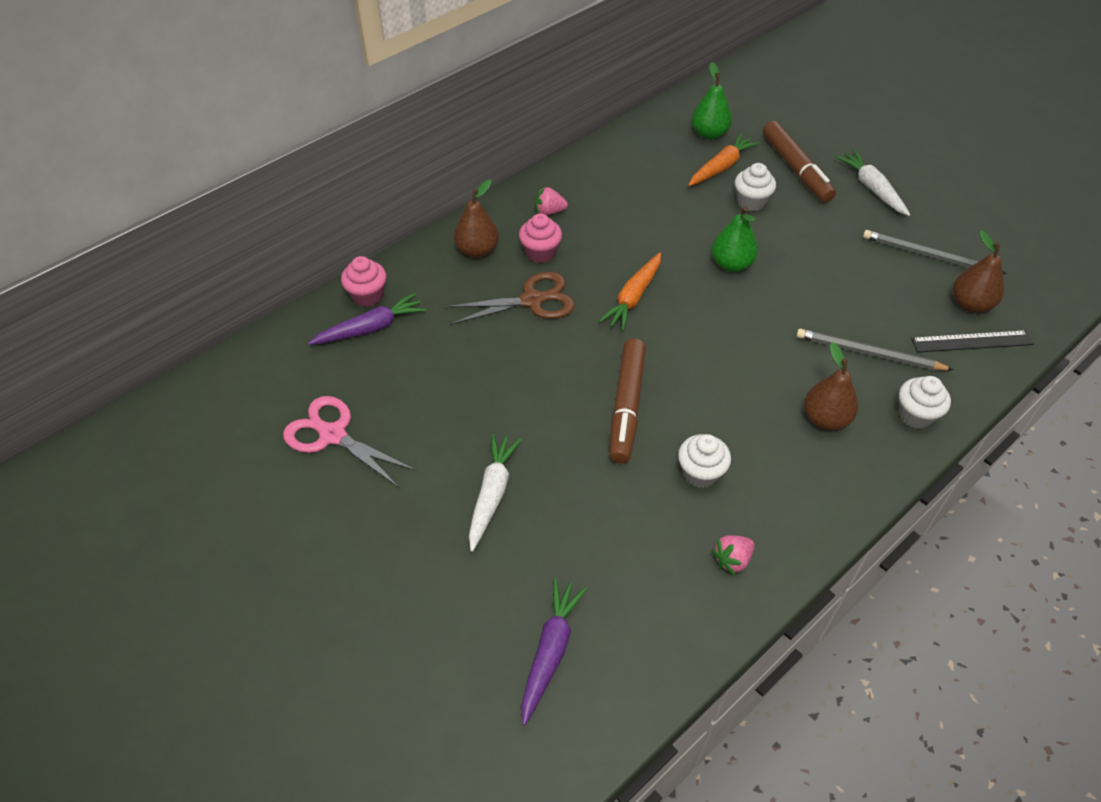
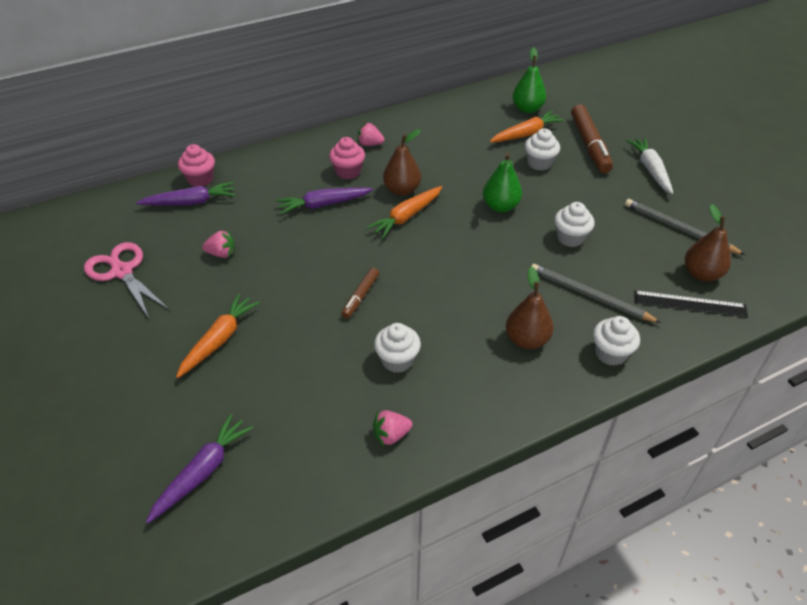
camera: 15 degrees right, 5 degrees down
(441, 387) = (221, 254): none -> pink strawberry
(477, 250) = (299, 162): brown pear -> brown pear (402, 190)
(492, 494) = (219, 340): white carrot -> orange carrot
(532, 300) = (324, 204): brown scissors -> purple carrot
(626, 406) = (360, 296): brown marker -> brown marker, size x0.54
(821, 288) = (570, 238): none -> white cupcake

